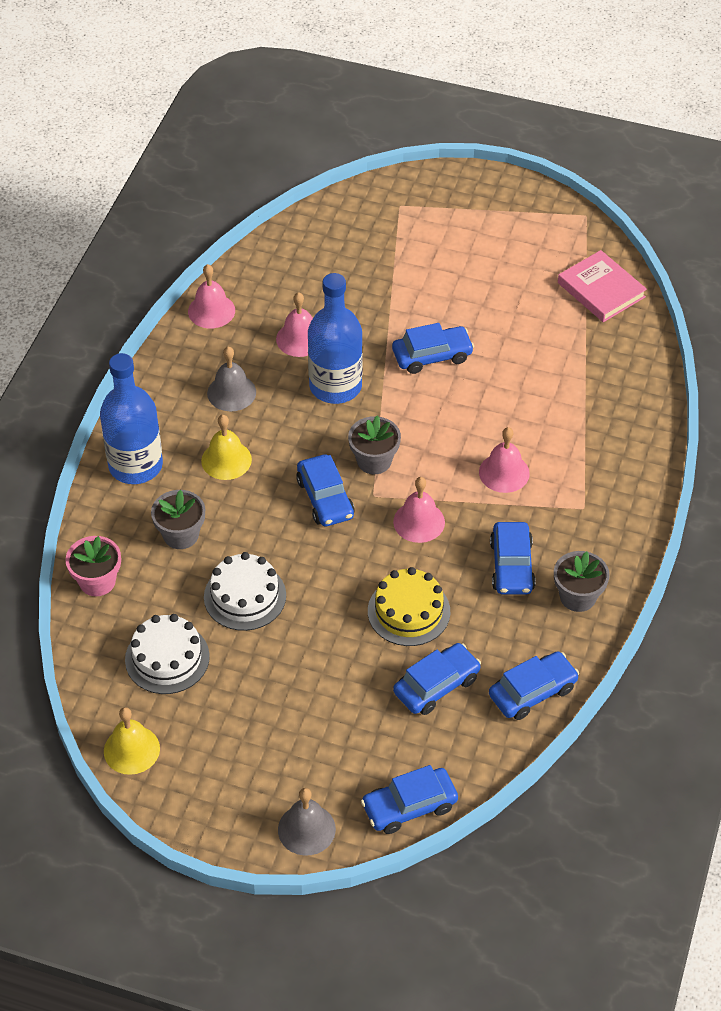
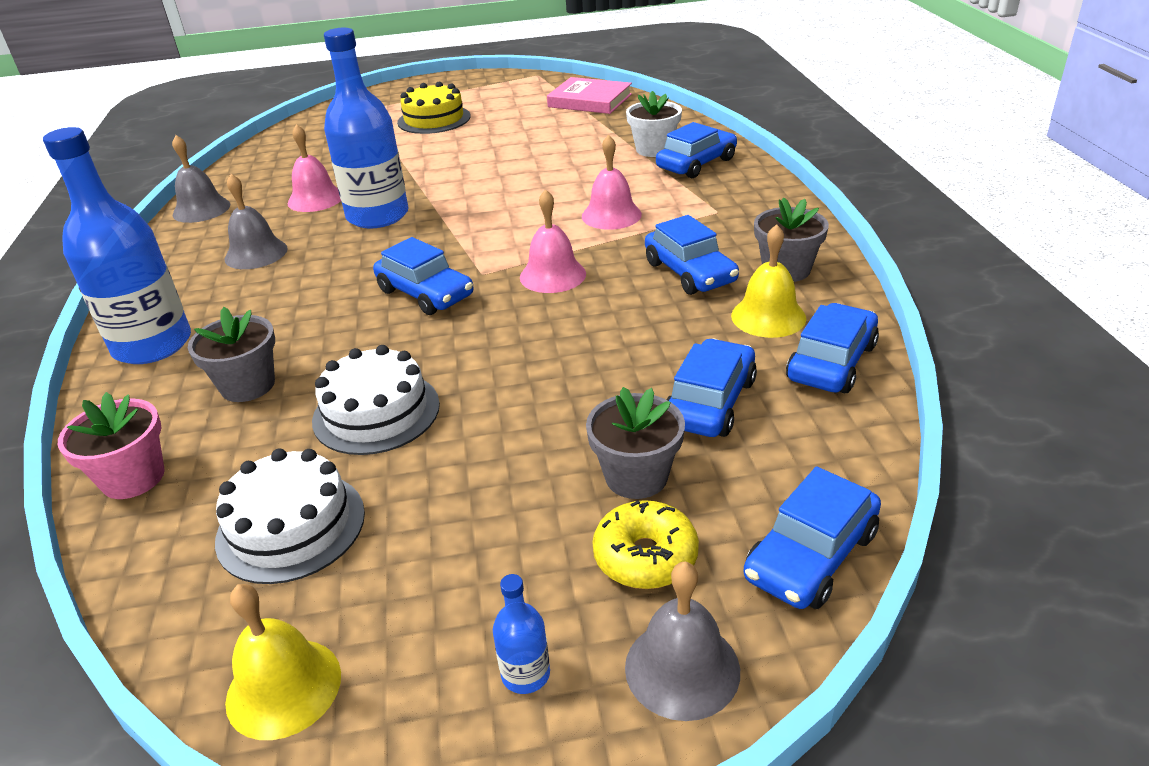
camera: 25 degrees left, 15 degrees down
(211, 311) = (201, 209): pink bell -> grey bell
(226, 460) = (278, 303): yellow bell -> yellow bell (768, 316)
(237, 797) = (525, 674): none -> blue bottle
(329, 766) = (645, 556): none -> yellow donut
(374, 461) = (462, 250): grey flower pot -> grey flower pot (636, 476)
(409, 611) = (608, 348): yellow cake -> yellow cake (434, 119)
(432, 356) = (466, 171): blue car -> blue car (696, 164)
(599, 399) = (654, 149): none -> white flower pot

